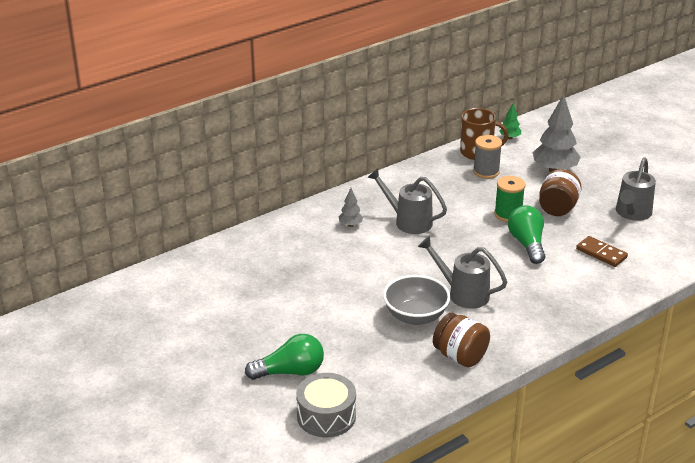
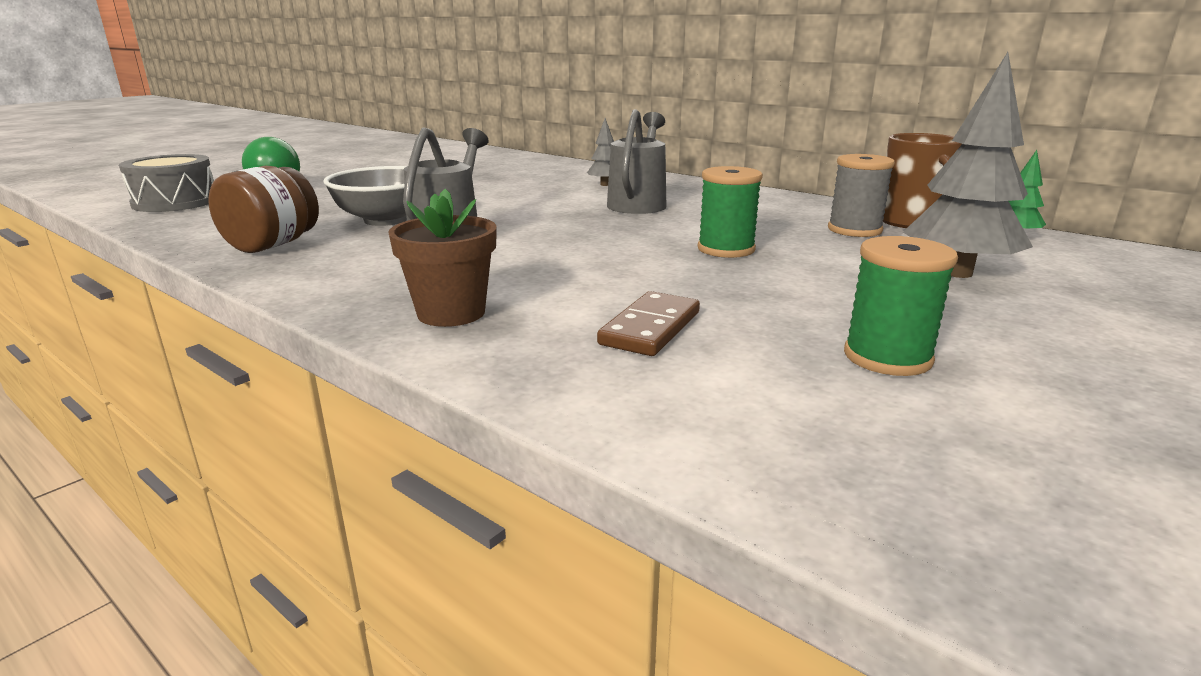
camera: 75 degrees right, 10 degrees down
(527, 244) = (633, 266): green light bulb -> none
(557, 208) = (799, 282): brown jar -> none
(578, 298) = (451, 313): none -> brown flower pot
(632, 213) = (887, 357): grey watering can -> green spool

